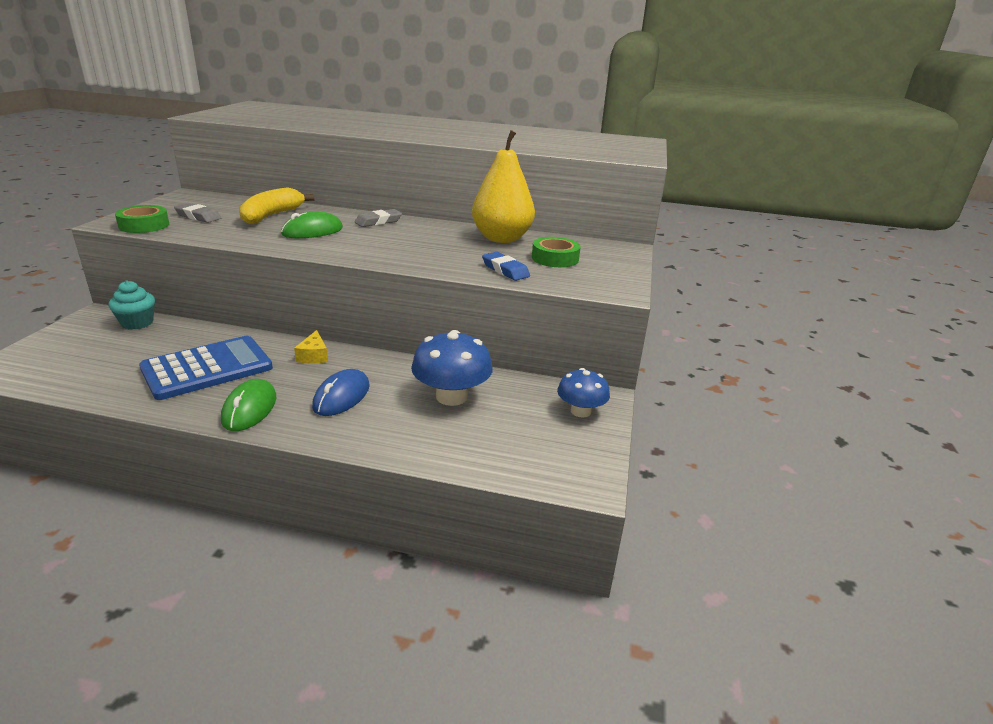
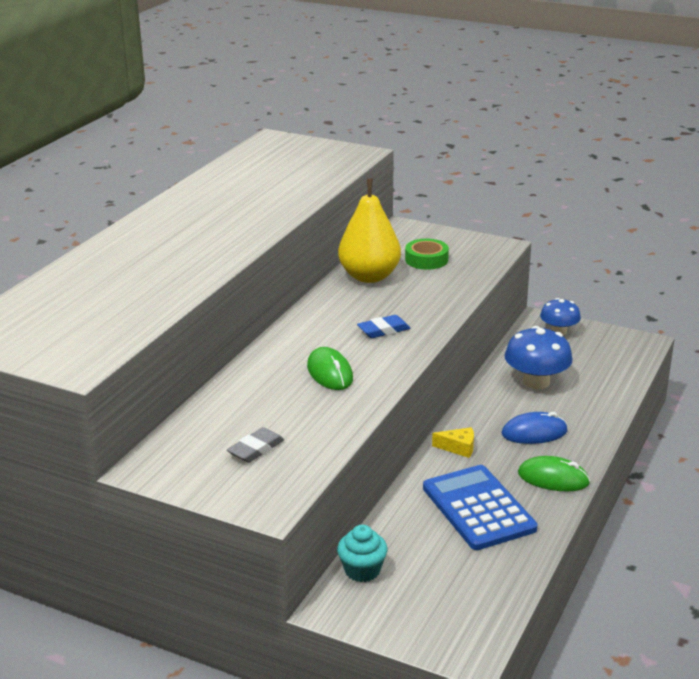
camera: 75 degrees left, 0 degrees up
(144, 225) = (286, 483): green tape -> none
(271, 216) = (264, 400): yellow banana -> none
(341, 396) = (534, 433): blue mouse -> blue mouse turned 45 degrees counterclockwise
(378, 222) = (301, 335): grey eraser -> none
(505, 270) = (454, 283): blue eraser -> blue eraser (383, 330)

